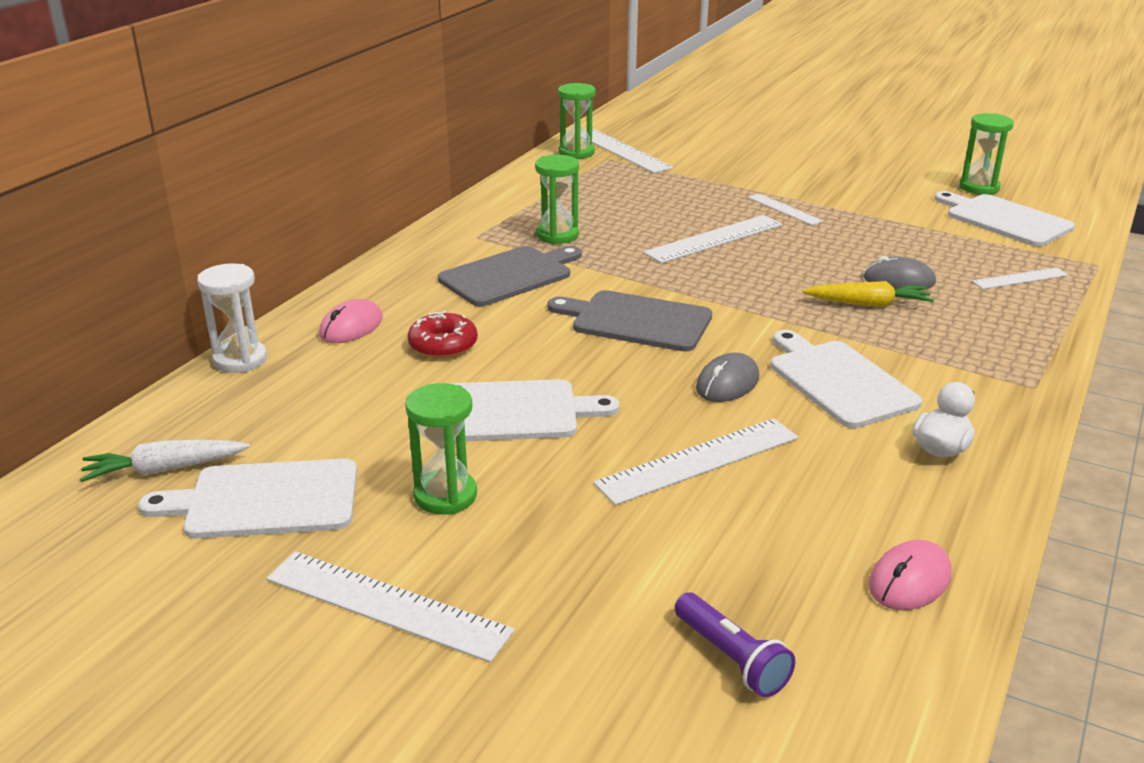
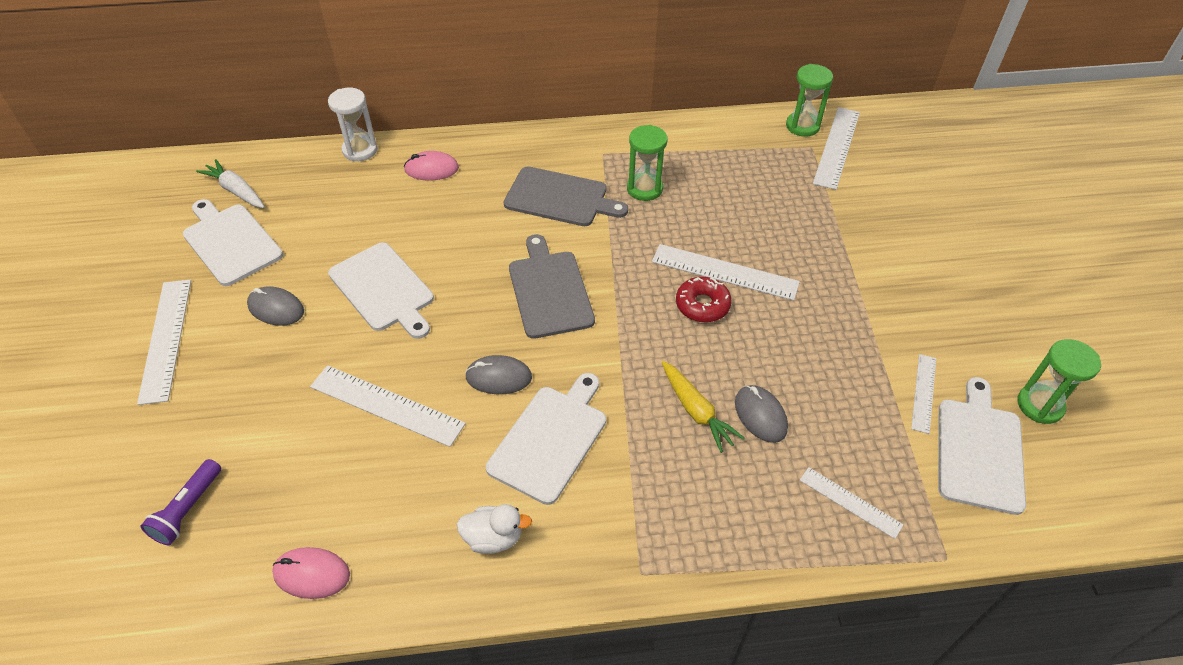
camera: 55 degrees right, 20 degrees up
(443, 345) = (441, 218): red donut -> red donut (702, 305)
(445, 496) = (276, 308): green hourglass -> grey mouse
(784, 209) = (828, 289): white ruler -> white ruler (923, 393)

